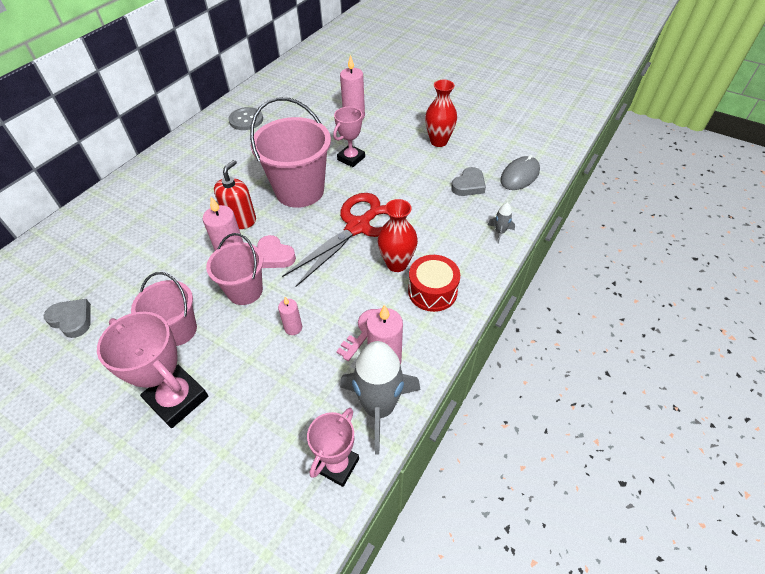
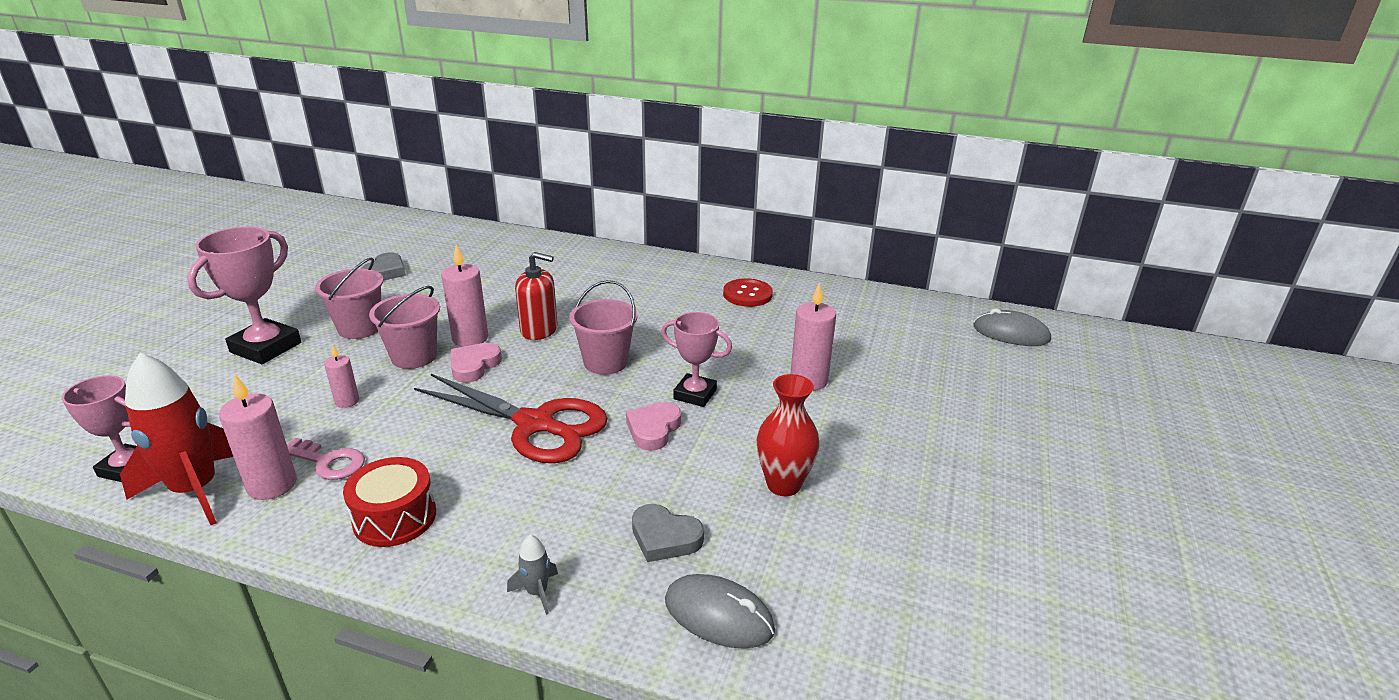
camera: 75 degrees right, 20 degrees down
(246, 120) = (747, 294): grey button -> red button
(299, 191) = (605, 362): pink bucket -> pink bucket, size x0.61
(338, 45) = (1011, 333): none -> grey mouse
(379, 178) = (653, 429): none -> pink heart
(379, 408) = (196, 490): grey rocket -> red rocket
(397, 264) = (456, 473): red vase -> none

